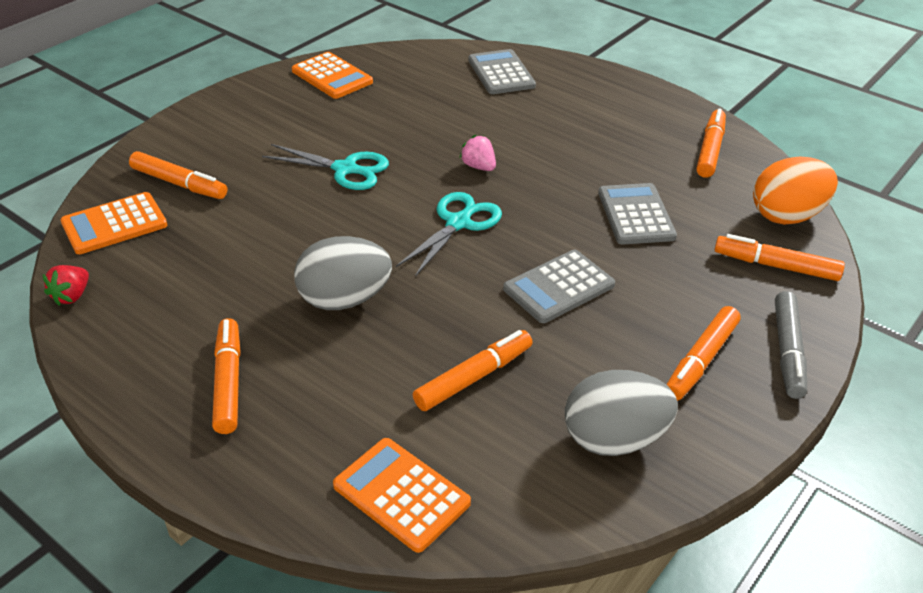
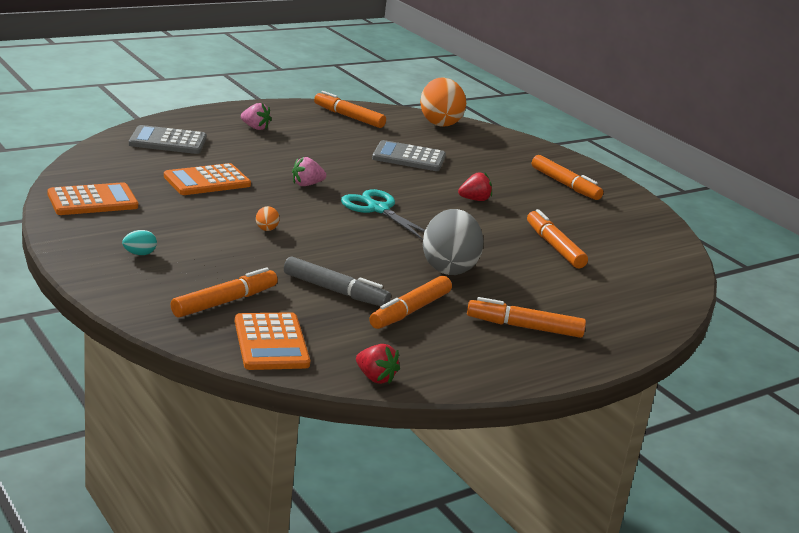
camera: 75 degrees left, 15 degrees down
(245, 123) = (139, 254): none -> turquoise egg
(346, 169) = (266, 230): turquoise scissors -> orange egg
(401, 494) = (652, 292): orange calculator -> orange calculator (207, 181)
(559, 287) = (474, 199): grey calculator -> red strawberry
(596, 105) = (255, 128): none -> pink strawberry
(614, 439) = (623, 224): grey egg -> none
(776, 266) = (488, 141): orange marker -> orange marker (410, 311)
(788, 351) = (566, 163): grey marker -> grey marker (335, 291)

